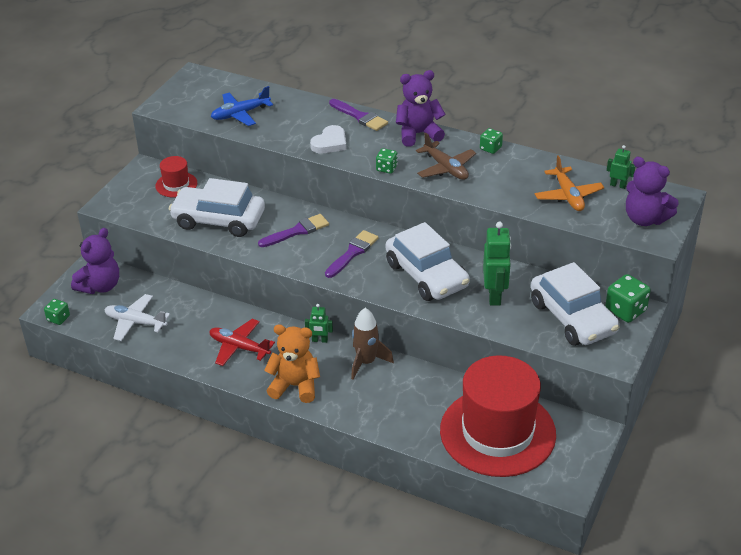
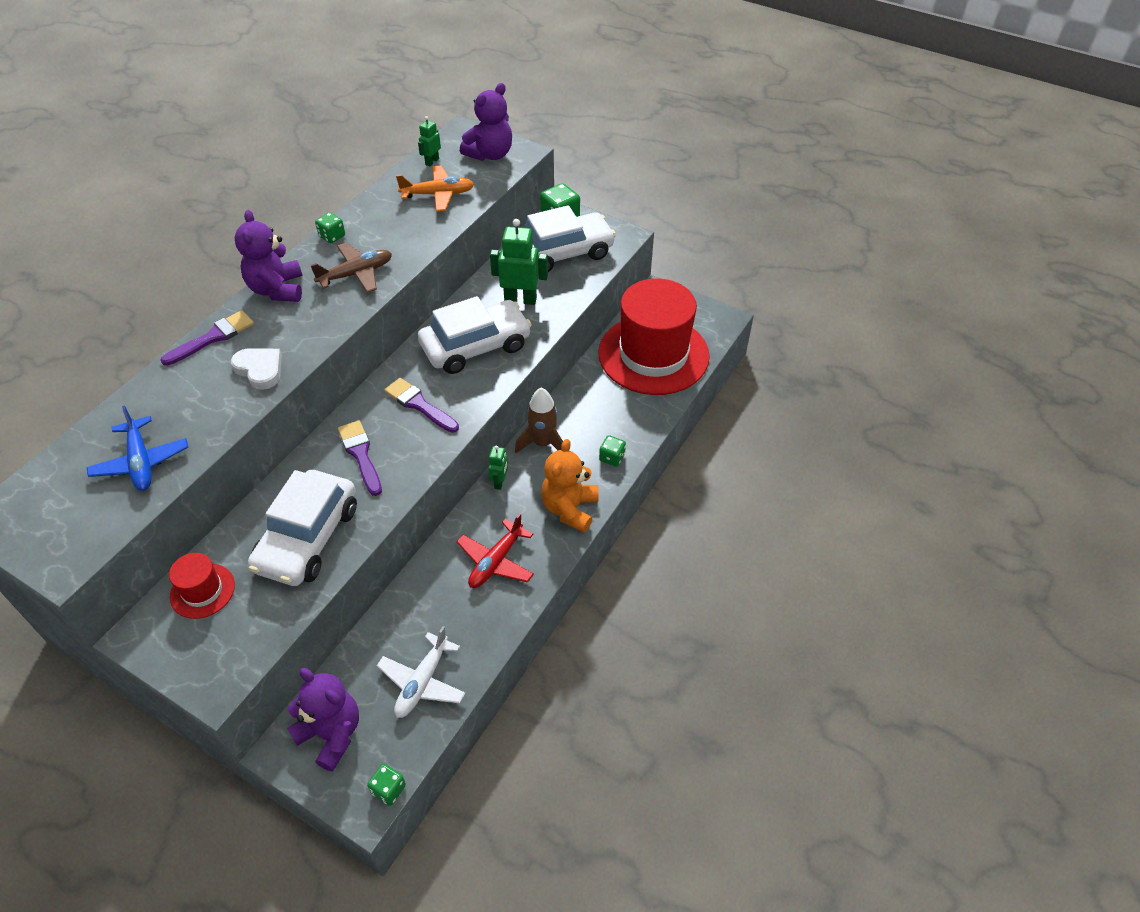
camera: 85 degrees left, 10 degrees up
(386, 168) = (337, 322): green dice -> green dice (612, 457)

